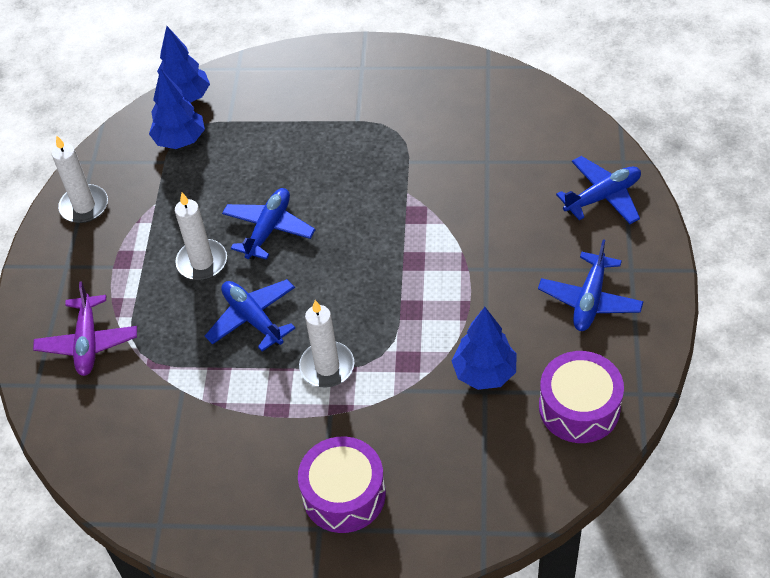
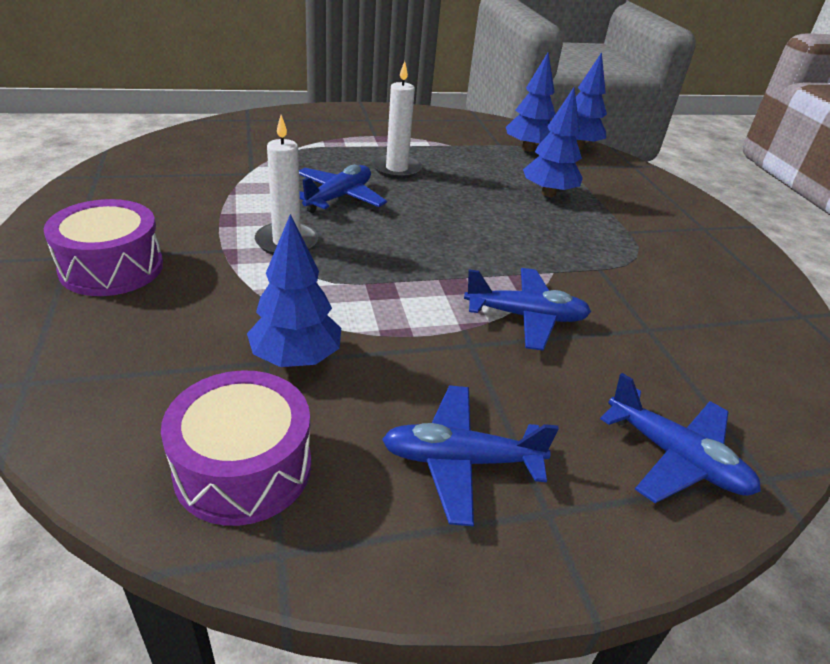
camera: 65 degrees right, 15 degrees down
(84, 206) = (431, 120): white candle -> none
(88, 342) = (293, 133): purple plane -> none
(269, 229) = (452, 196): blue plane -> blue plane (526, 317)
(279, 154) = (548, 193): none -> blue tree

